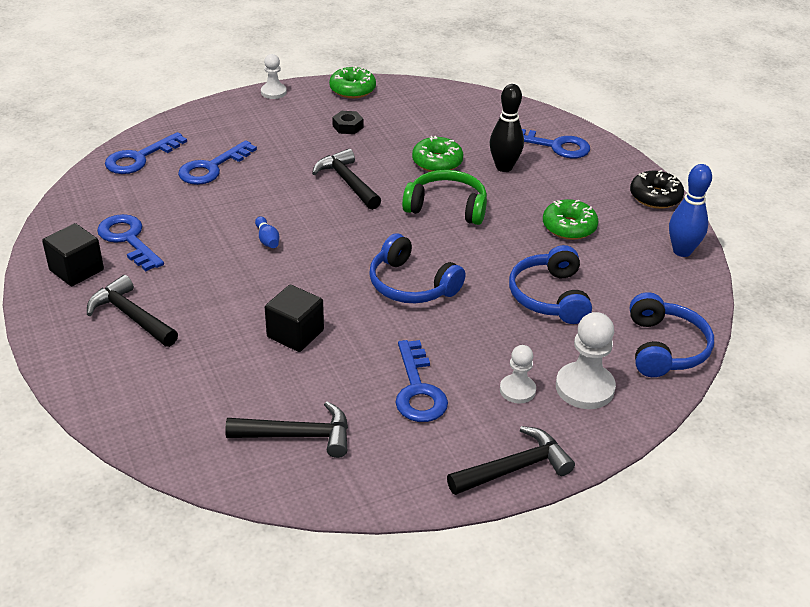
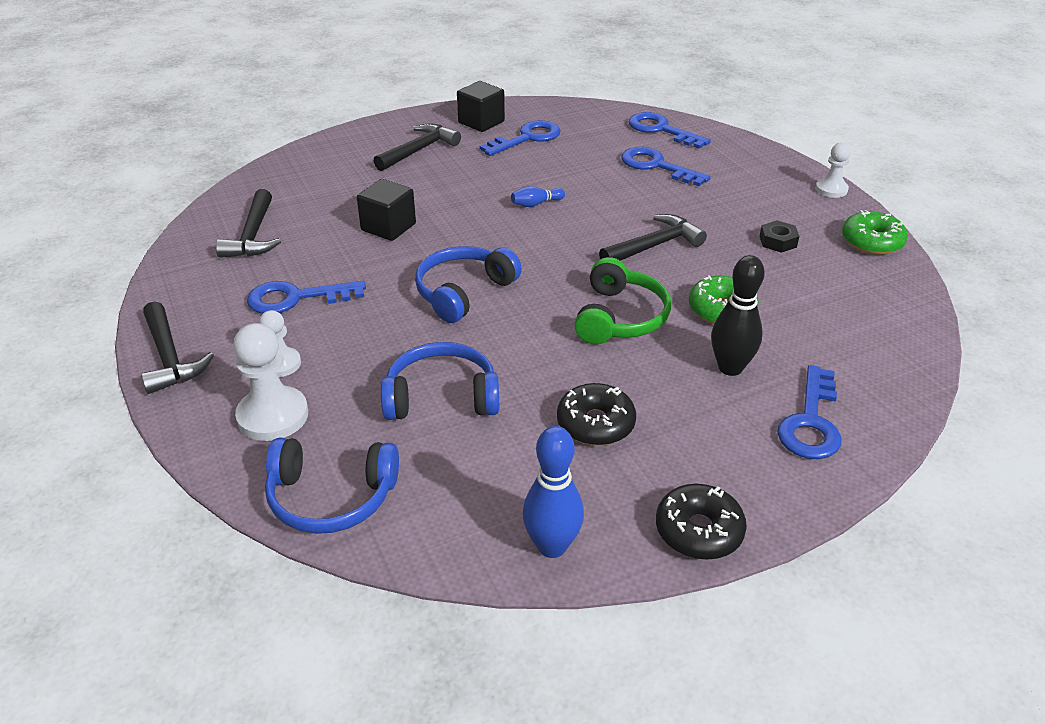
camera: 90 degrees right, 0 degrees up
(569, 227) = (595, 424): green donut -> black donut

